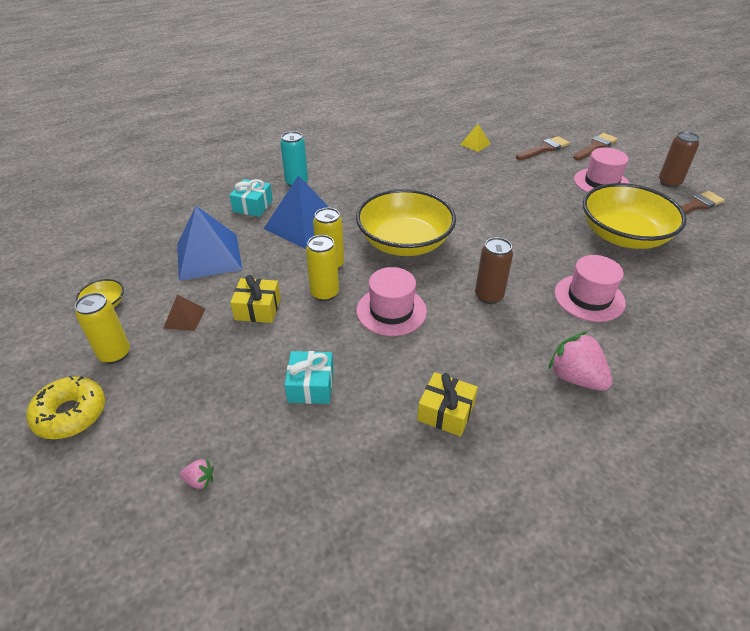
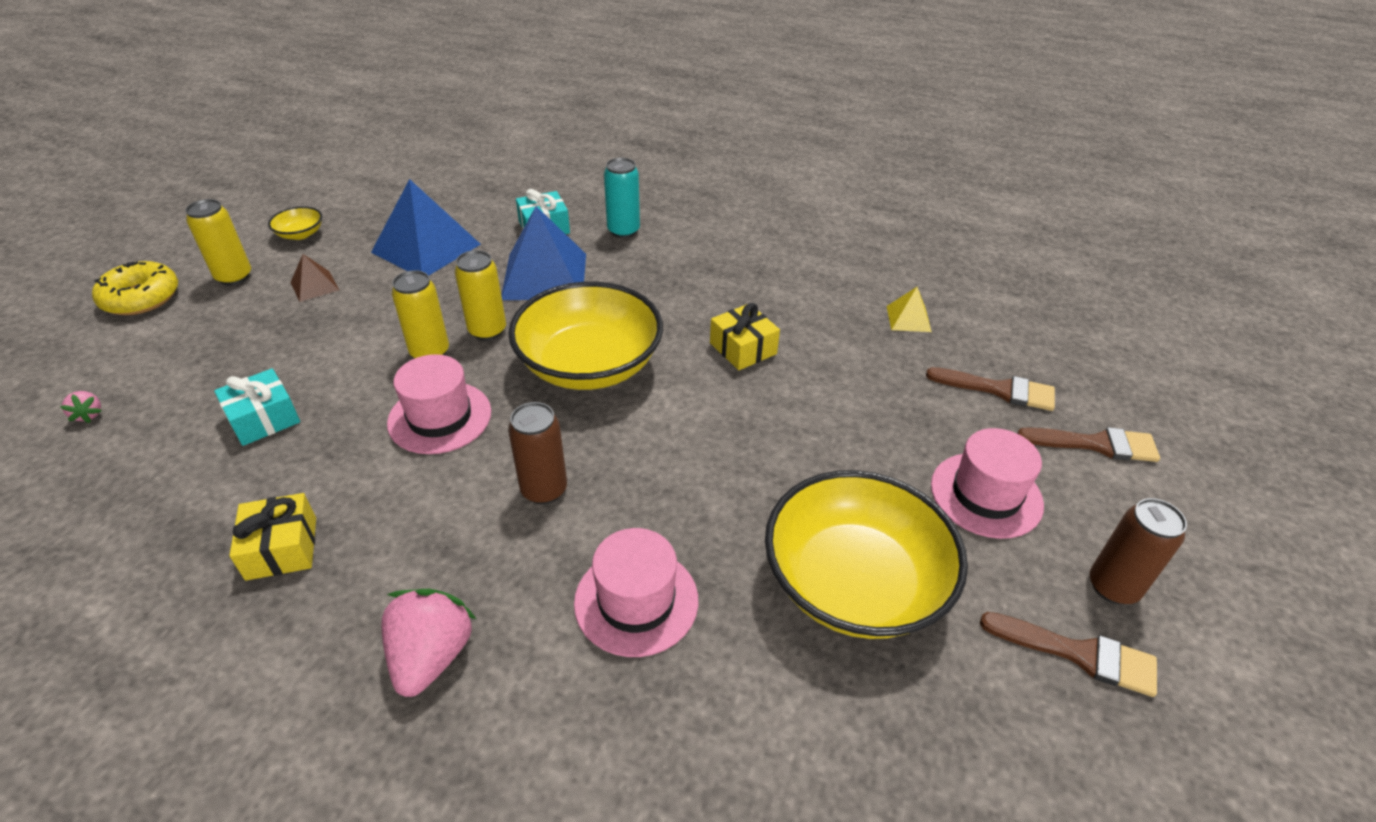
camera: 50 degrees right, 0 degrees up
(258, 309) = (364, 321): yellow gift -> yellow gift (743, 348)

